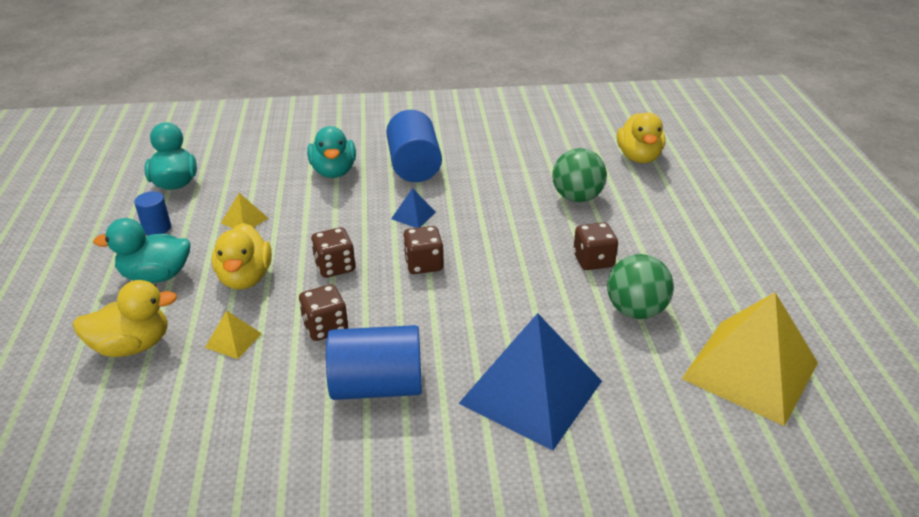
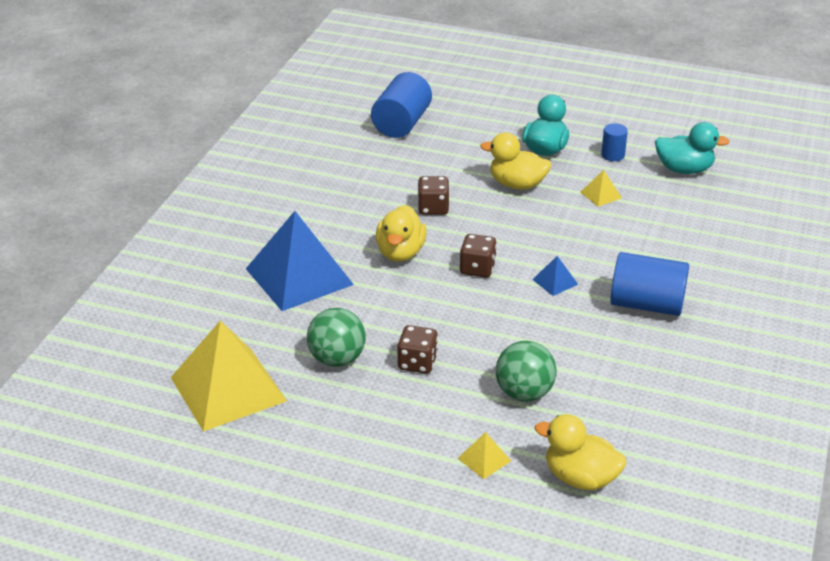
camera: 115 degrees right, 0 degrees up
(132, 346) = (470, 135): yellow duck -> yellow duck (400, 253)
(233, 340) = (447, 171): yellow pyramid -> yellow pyramid (484, 459)
(334, 171) = (661, 254): turquoise duck -> none
(335, 267) = (504, 225): brown dice -> none
(377, 386) = (358, 216): blue cylinder -> blue cylinder (402, 123)

